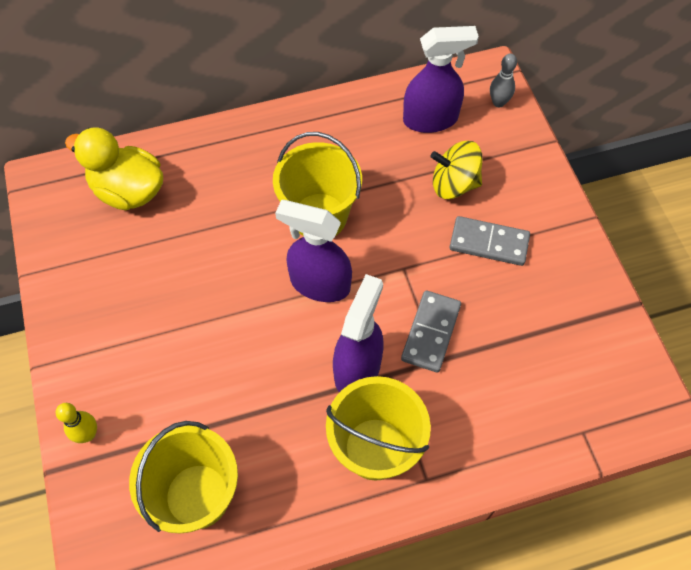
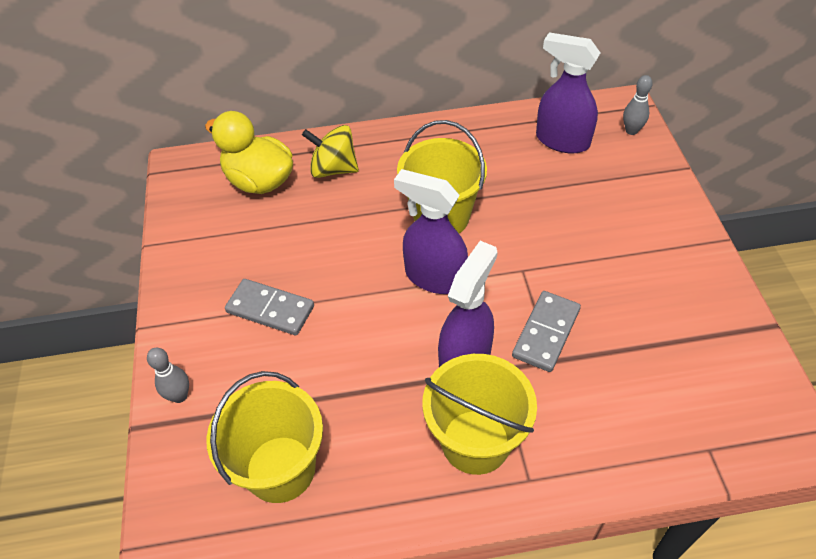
camera: 10 degrees right, 10 degrees down
(88, 434) = (179, 396): yellow bowling pin -> grey bowling pin
(431, 119) = (562, 141): purple spray bottle -> purple spray bottle turned 150 degrees counterclockwise
(454, 184) = (581, 198): yellow spinning top -> yellow spinning top (333, 169)
(489, 243) = (614, 254): grey domino -> grey domino (270, 309)

